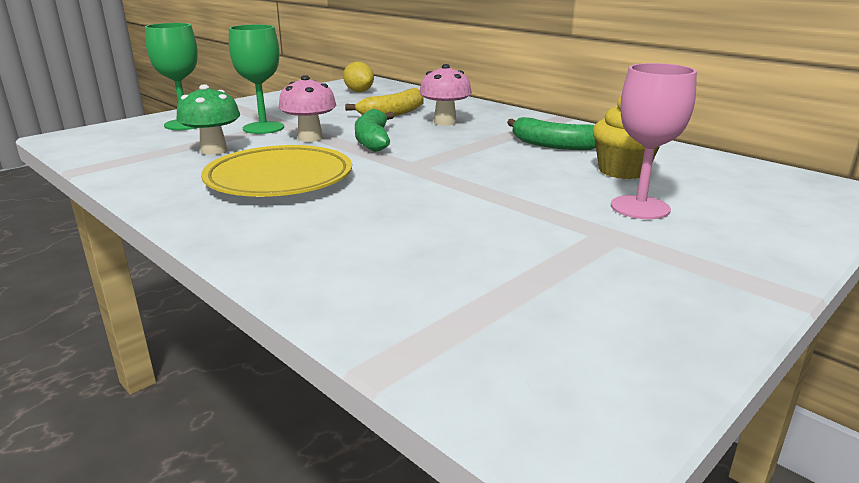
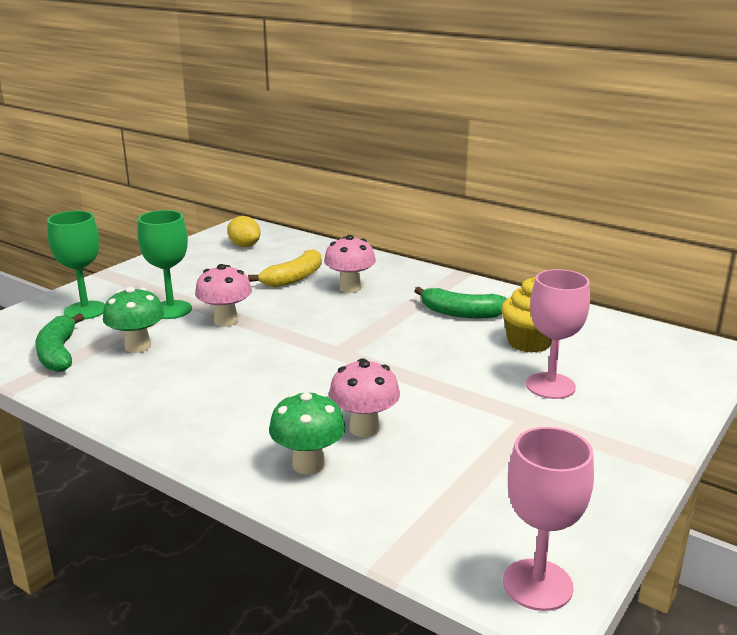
camera: 10 degrees left, 0 degrees up
(279, 179) = (223, 380): yellow plate -> none
(328, 255) = (308, 464): none -> green mushroom
(373, 140) = (290, 320): green banana -> green banana (58, 353)
(408, 229) = (364, 428): none -> pink mushroom
(575, 417) = (537, 584): none -> pink goblet

